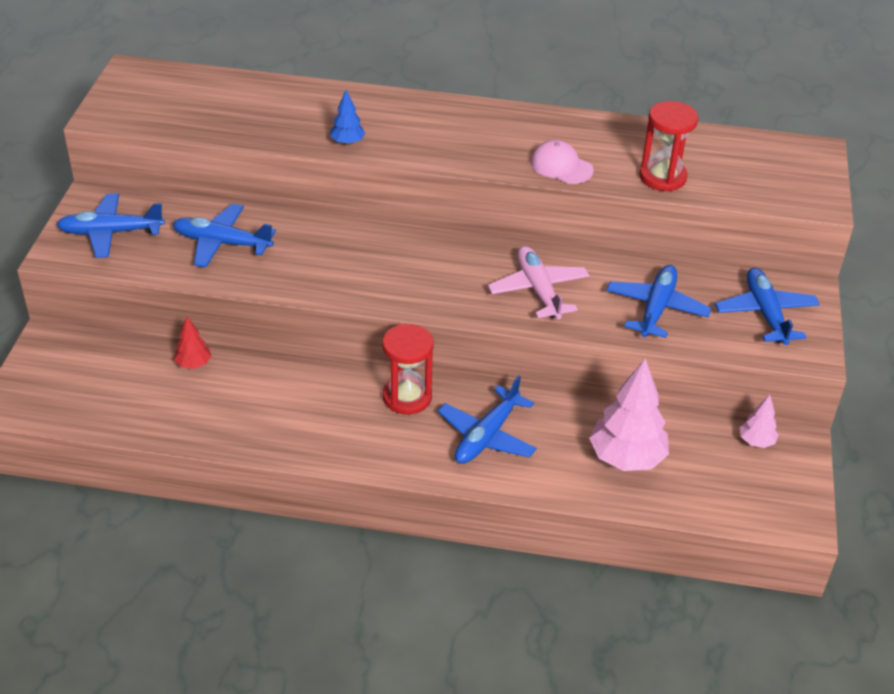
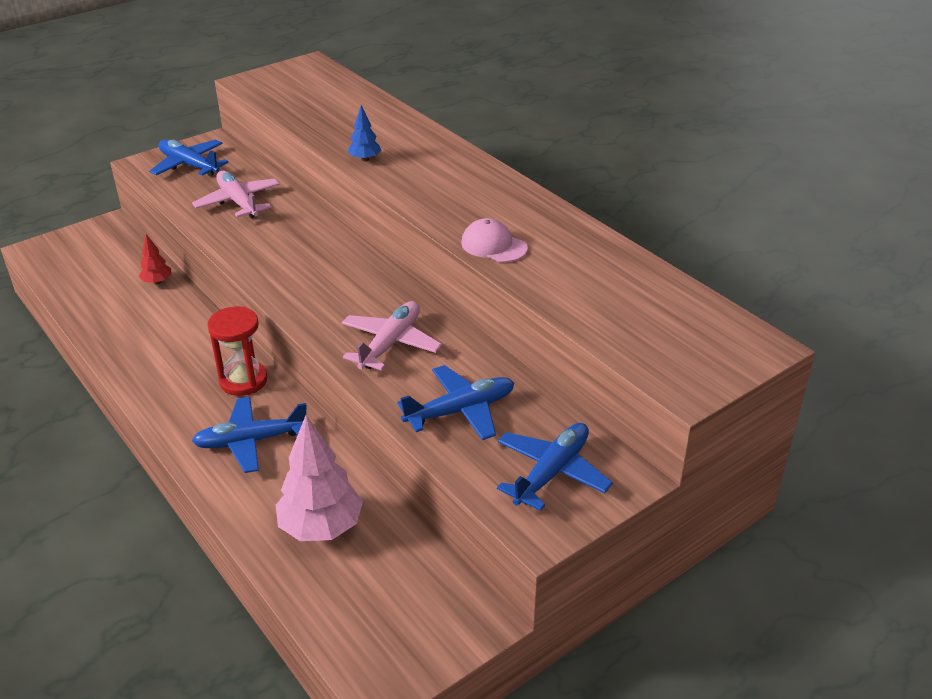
camera: 45 degrees right, 5 degrees down
(222, 243) = (238, 202): blue plane -> pink plane
(561, 166) = (493, 245): pink cap -> pink cap turned 45 degrees counterclockwise
(662, 177) = (567, 294): red hourglass -> none
(756, 441) = (446, 591): pink tree -> none

